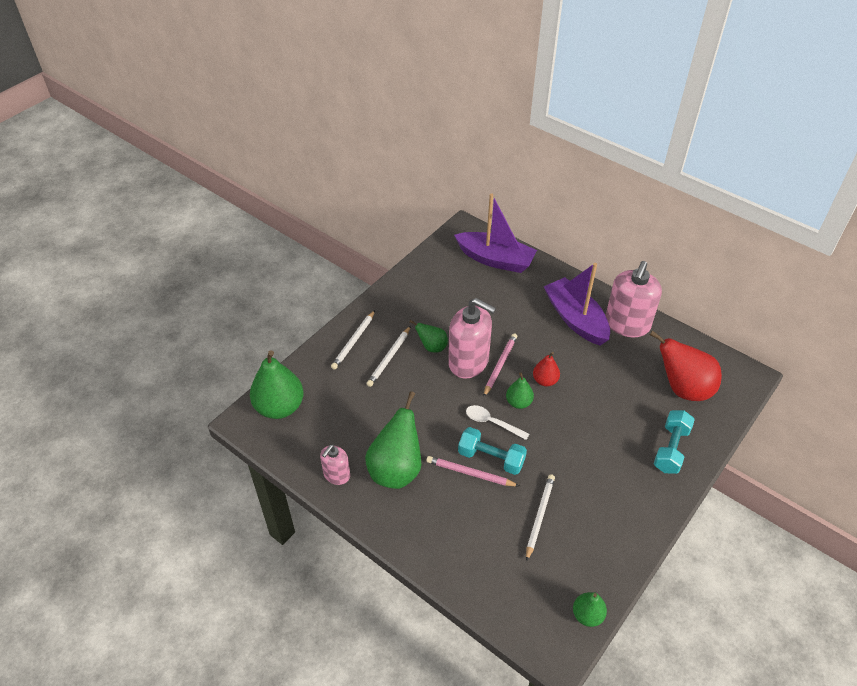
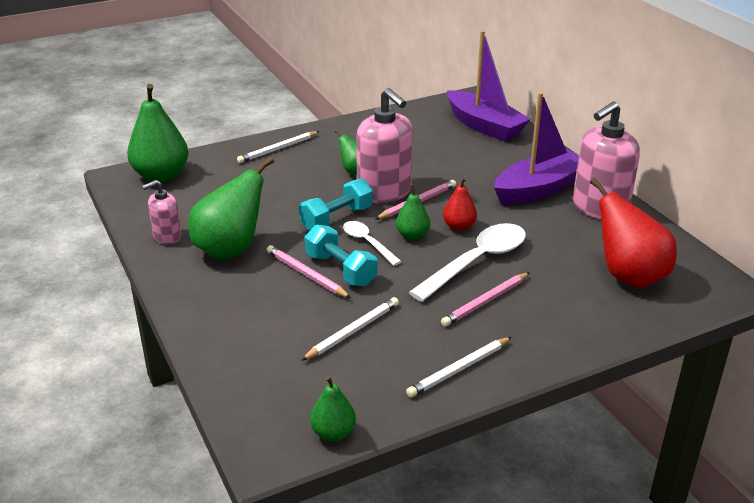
camera: 25 degrees right, 15 degrees down
(389, 358) = (303, 169): white pencil -> white pencil (459, 369)
(575, 319) = (539, 189): purple boat -> purple boat turned 60 degrees clockwise
(579, 412) = (477, 261): none -> white spoon
(608, 450) = (485, 301): none -> pink pencil
(671, 449) = (568, 323): turquoise dumbbell -> turquoise dumbbell (337, 218)

